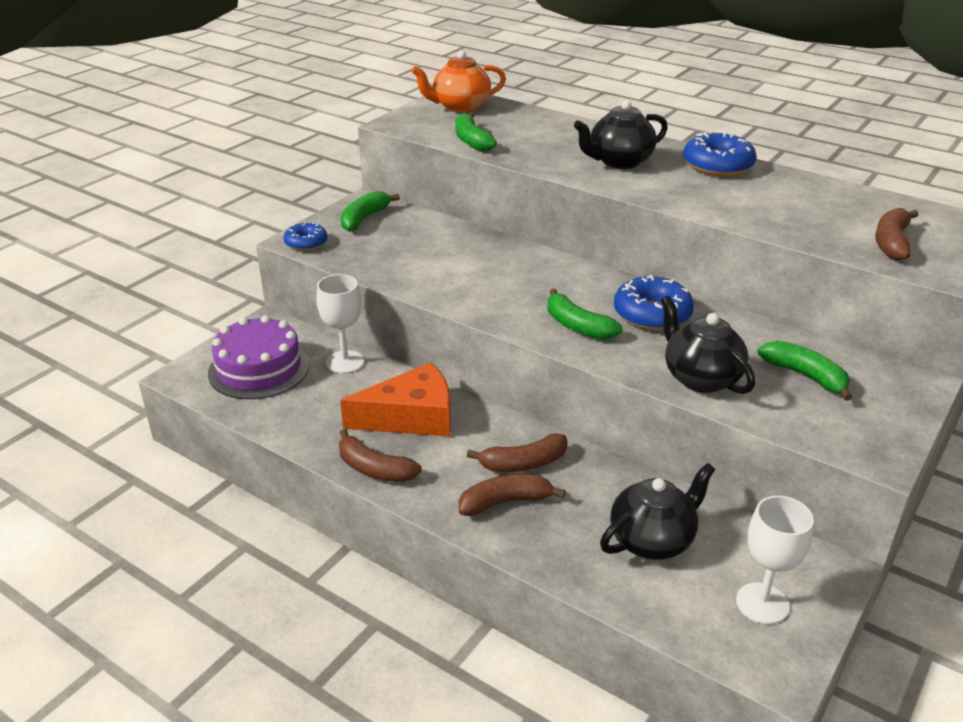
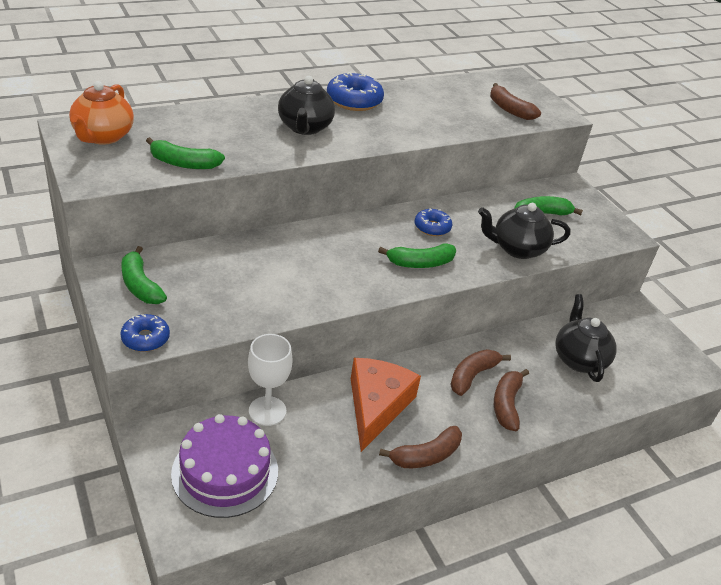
camera: 65 degrees left, 5 degrees up
(523, 464) = (472, 376): brown banana -> brown banana turned 150 degrees counterclockwise
(652, 314) = (432, 227): blue donut -> blue donut, size x0.62
(762, 603) = (648, 347): white goblet -> none

